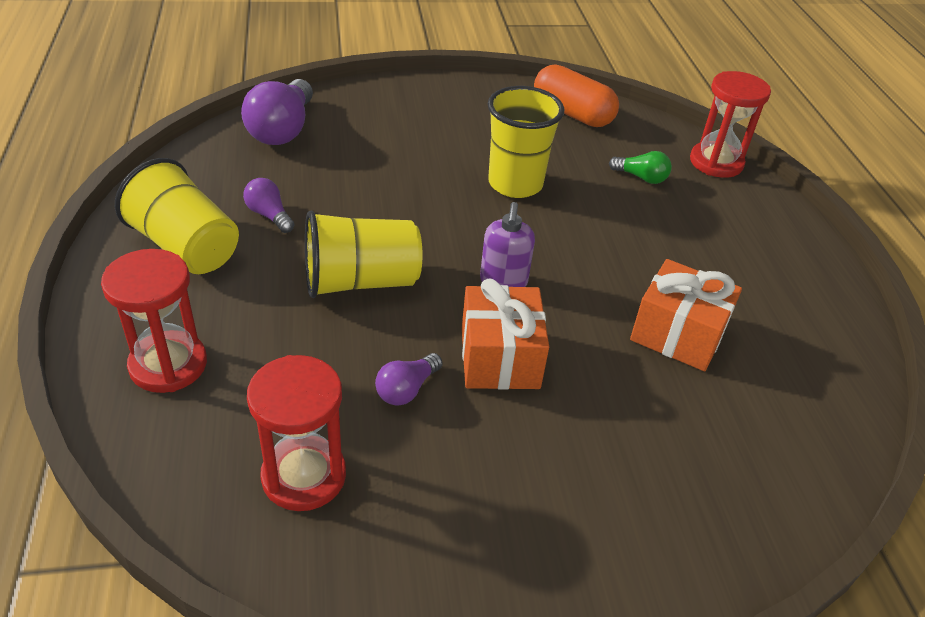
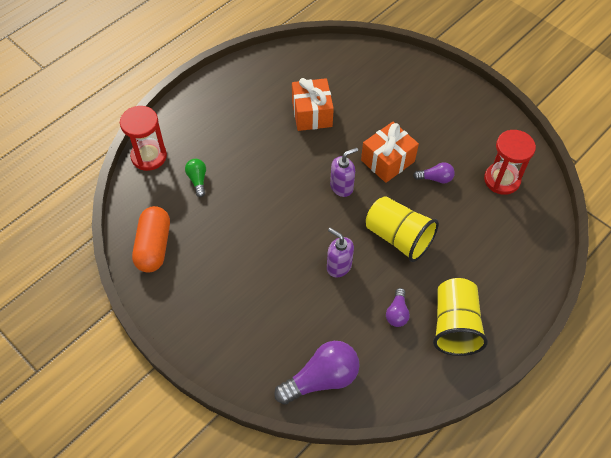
camera: 125 degrees left, 15 degrees up
(168, 365) = (513, 263): red hourglass -> none
(388, 210) = (338, 266): none -> purple soap dispenser
(515, 184) = (259, 229): yellow cup -> none

